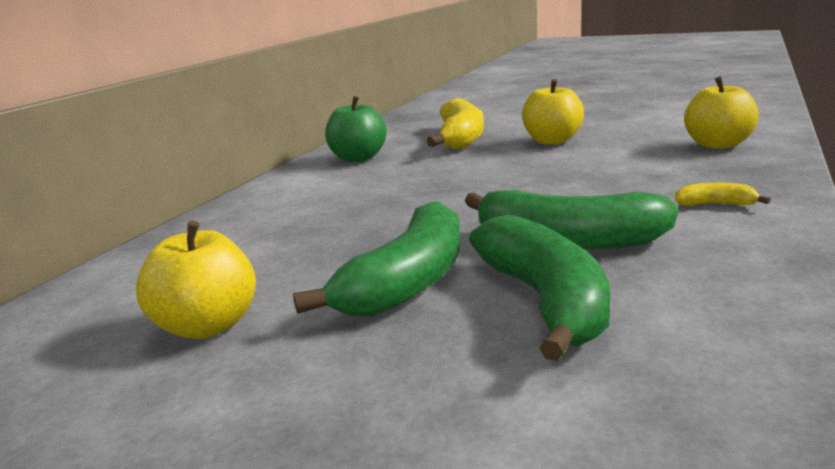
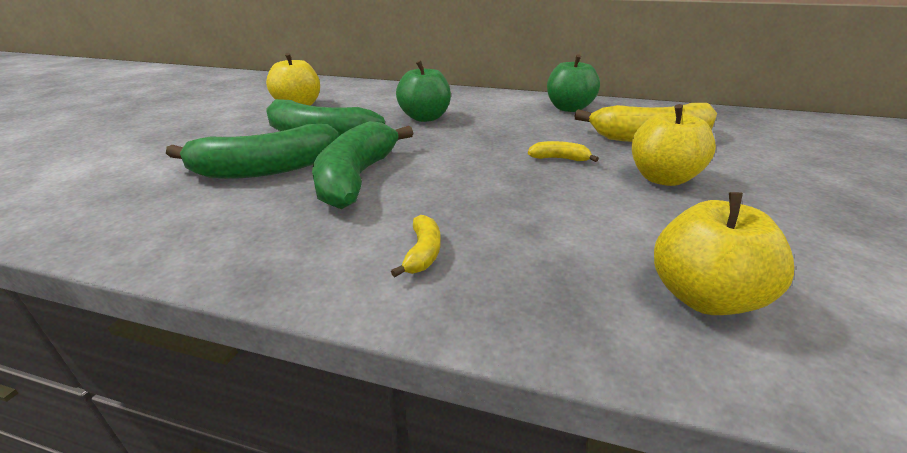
camera: 80 degrees right, 10 degrees up
(353, 220) = (425, 118): none -> green apple
(510, 165) = (559, 159): none -> yellow banana

